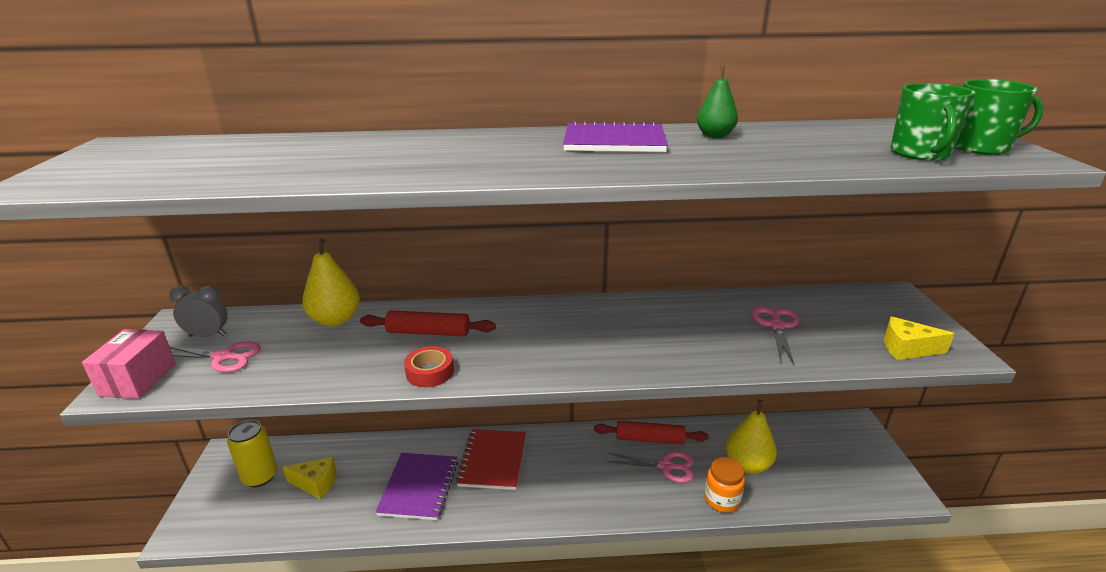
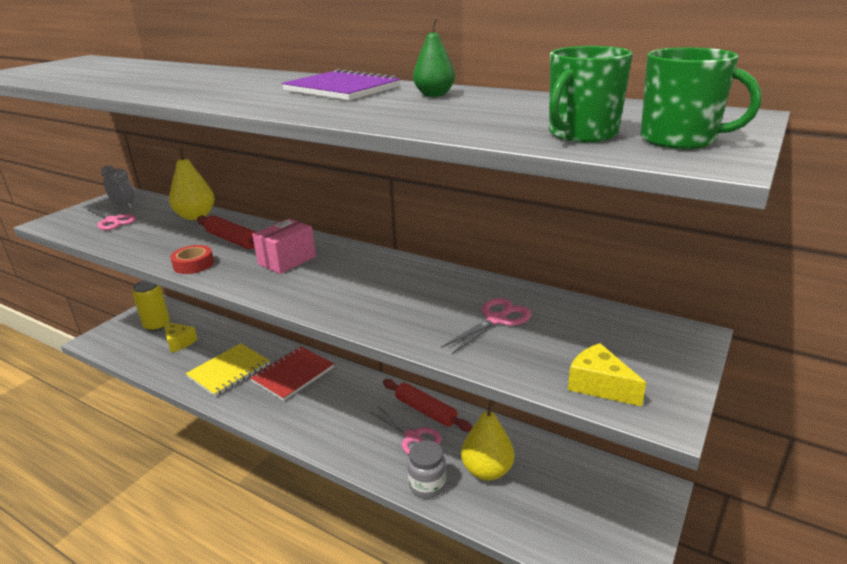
camera: 35 degrees right, 0 degrees up
(138, 379) = (63, 220): pink box -> pink box (287, 260)
(419, 487) = (229, 371): purple notebook -> yellow notebook
(722, 500) = (427, 485): orange jar -> grey jar

